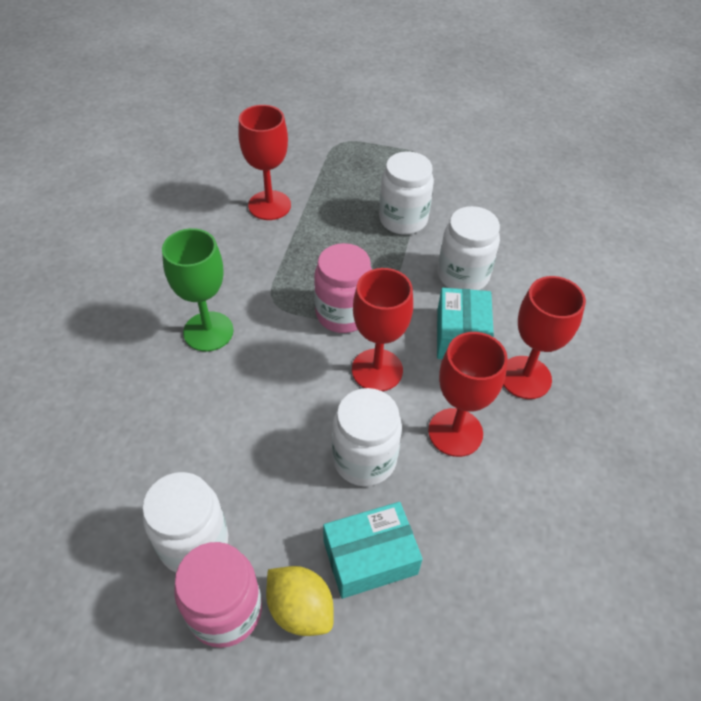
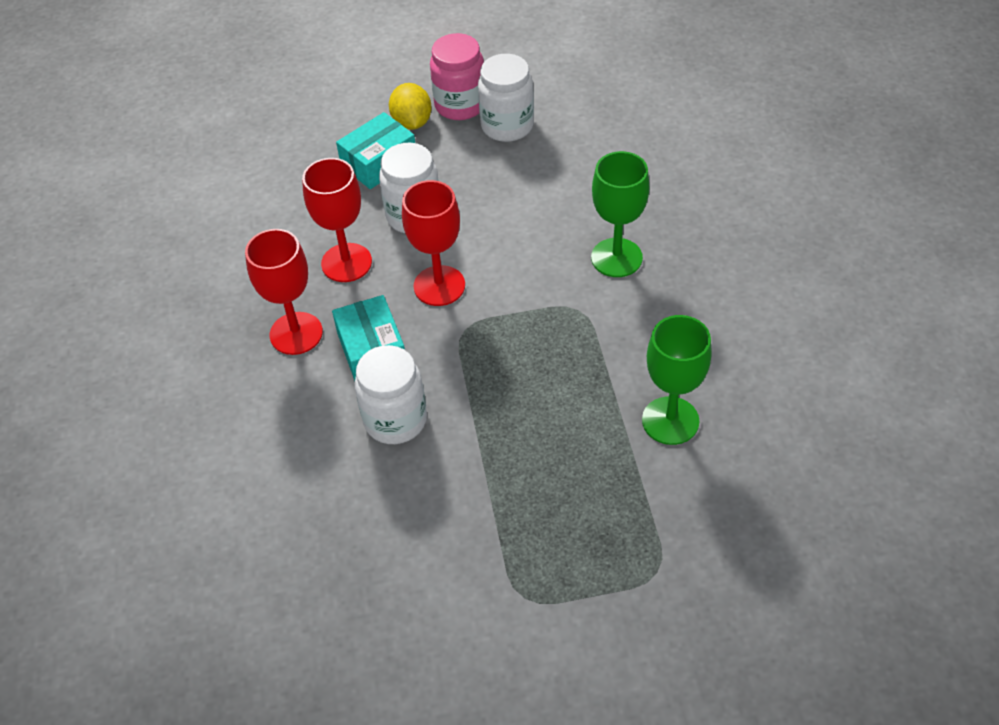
camera: 160 degrees right, 0 degrees up
(269, 205) = (670, 421): red goblet -> green goblet
(300, 609) = (412, 122): yellow lemon -> yellow lemon turned 60 degrees clockwise
(343, 314) = (501, 324): pink jar -> none
(403, 220) = (499, 469): white jar -> none

